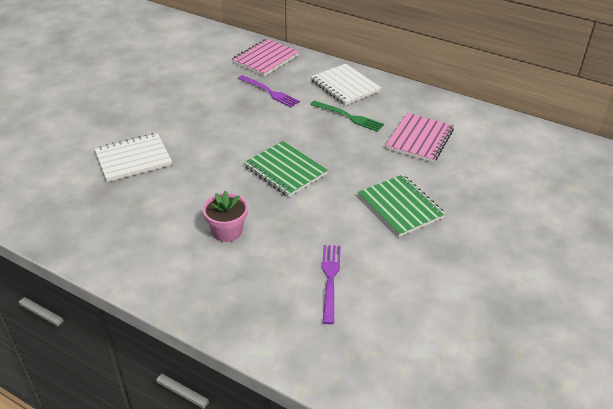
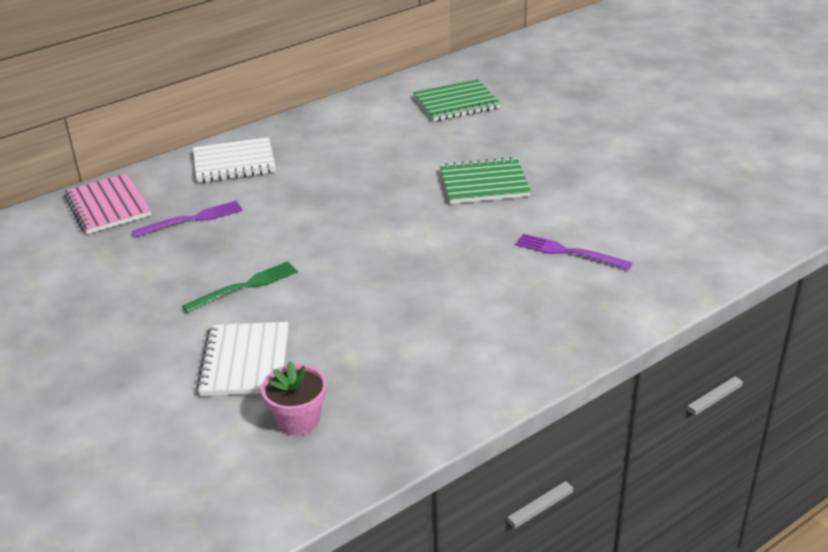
camera: 65 degrees left, 5 degrees down
(227, 231) = (451, 306): pink flower pot -> pink flower pot (298, 420)
(285, 170) = (368, 242): green notebook -> green notebook (456, 103)
(349, 117) = (300, 175): green fork -> green fork (245, 286)
(419, 139) = (381, 143): pink notebook -> none

